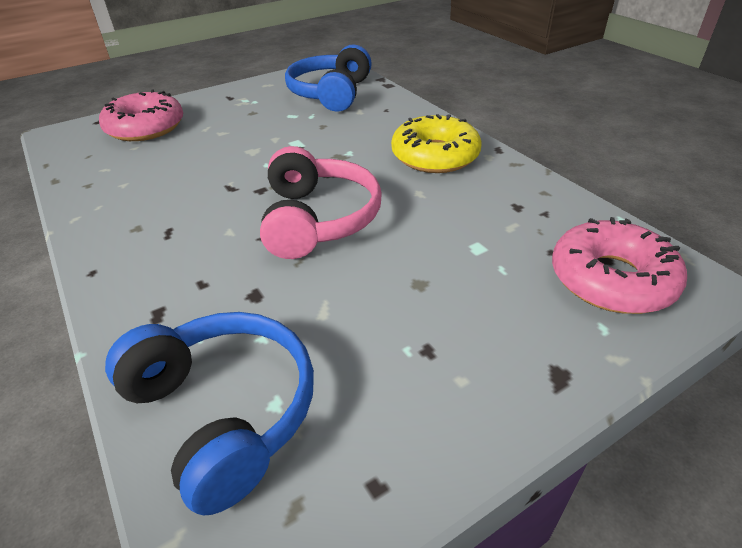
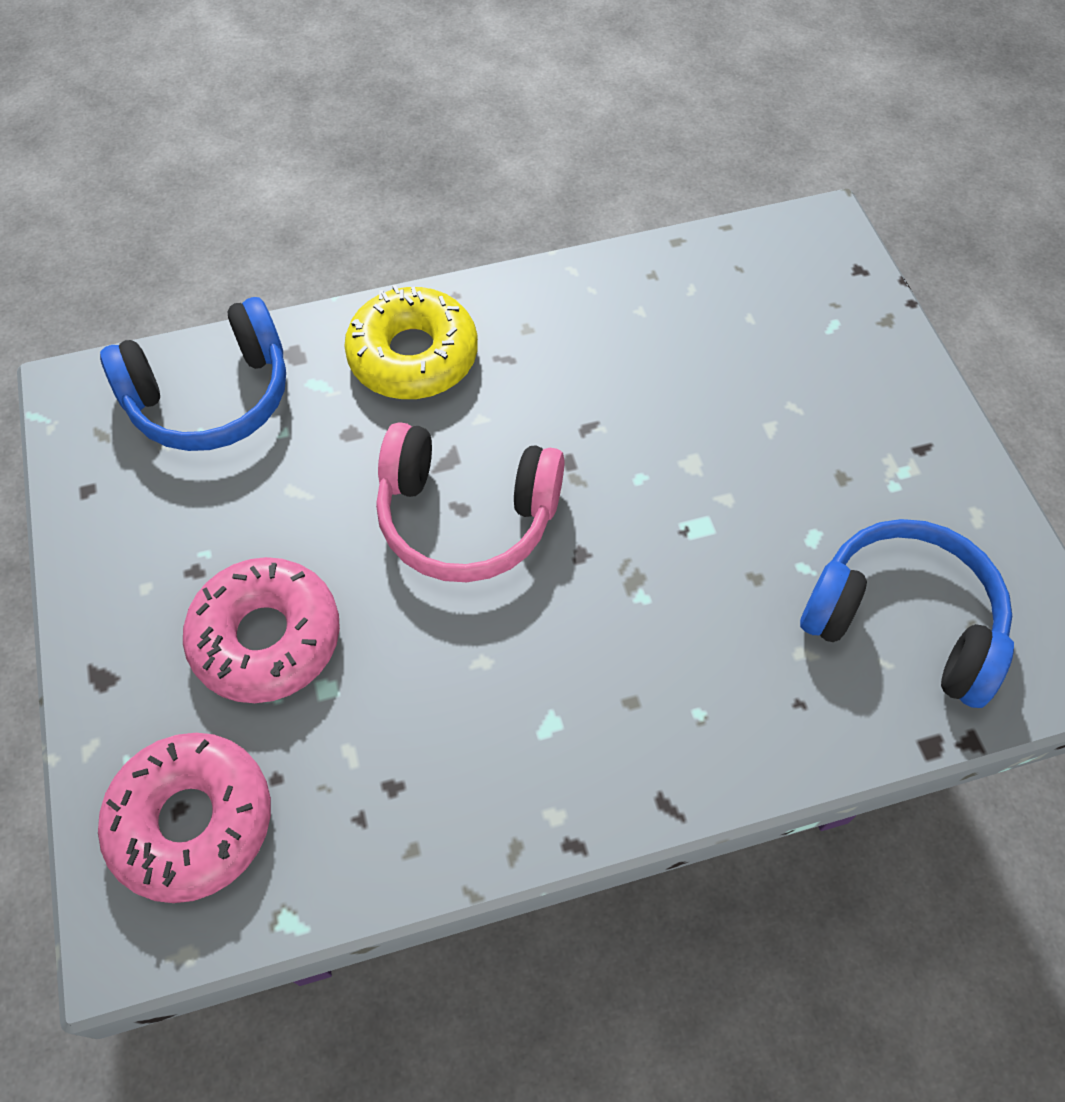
camera: 105 degrees right, 20 degrees up
(145, 127) = (817, 329): pink donut -> pink donut (266, 638)
(435, 156) = (585, 725): yellow donut -> yellow donut (413, 356)

